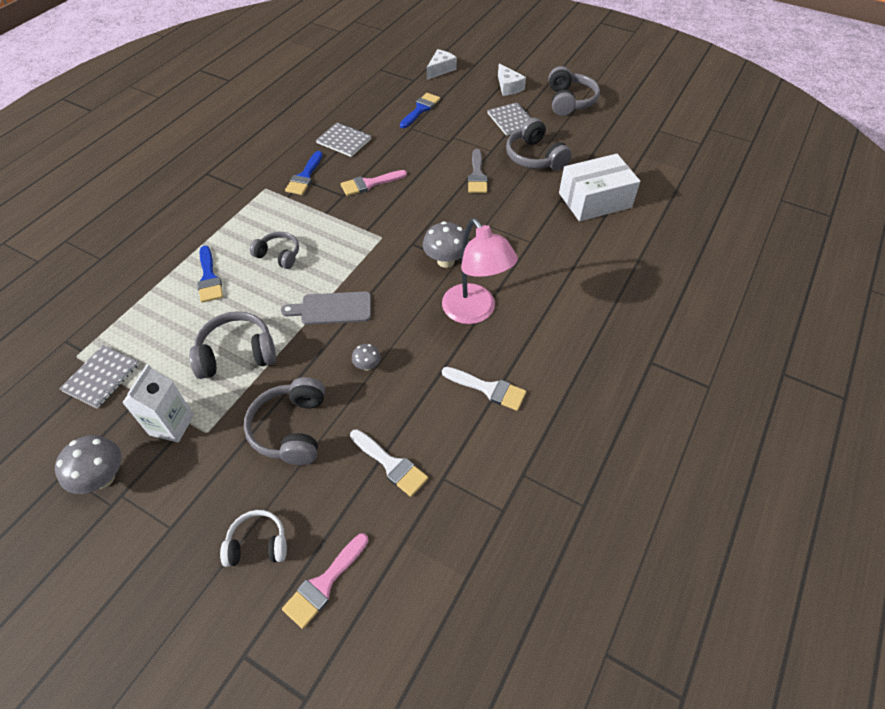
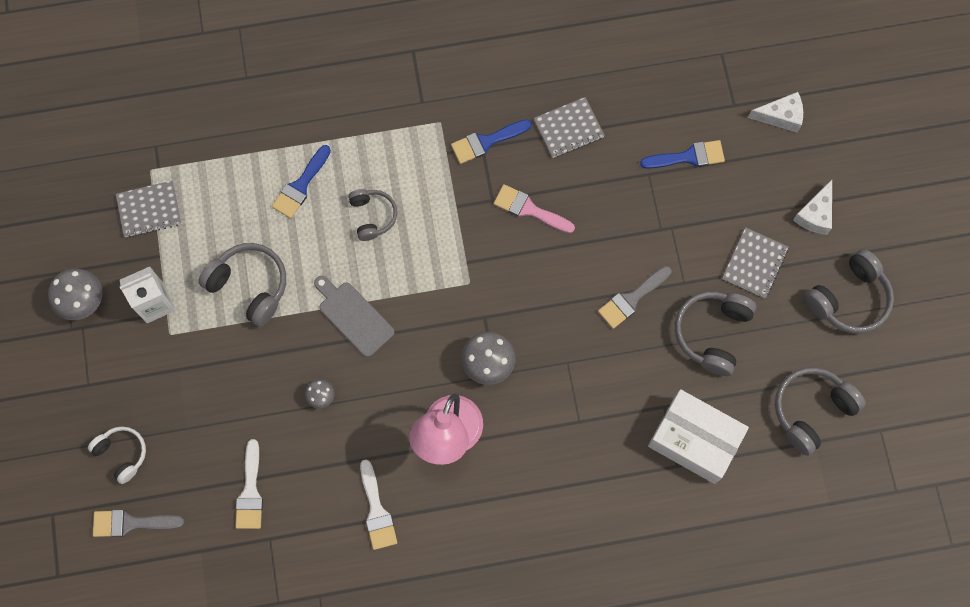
camera: 50 degrees right, 20 degrees up
(291, 429) = (221, 392): grey headphones -> grey headphones (811, 410)
(324, 584) = (131, 523): pink brush -> grey brush
(344, 141) = (568, 128): grey notebook -> grey notebook turned 75 degrees clockwise

